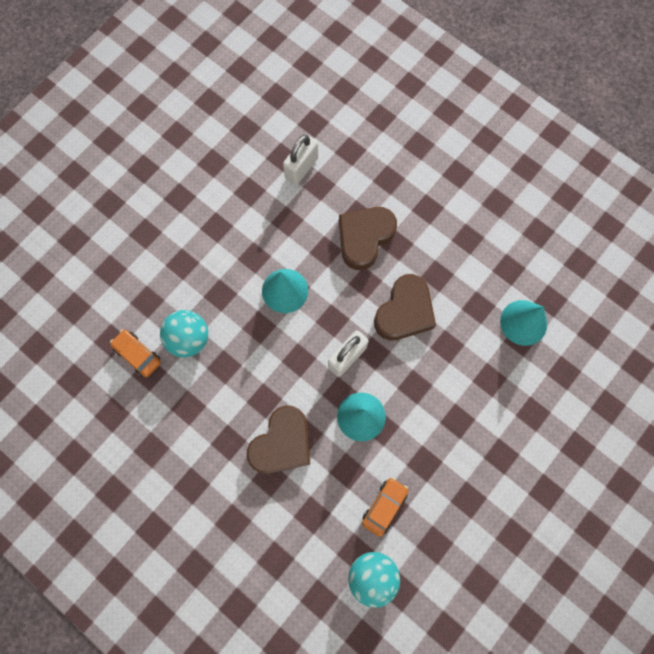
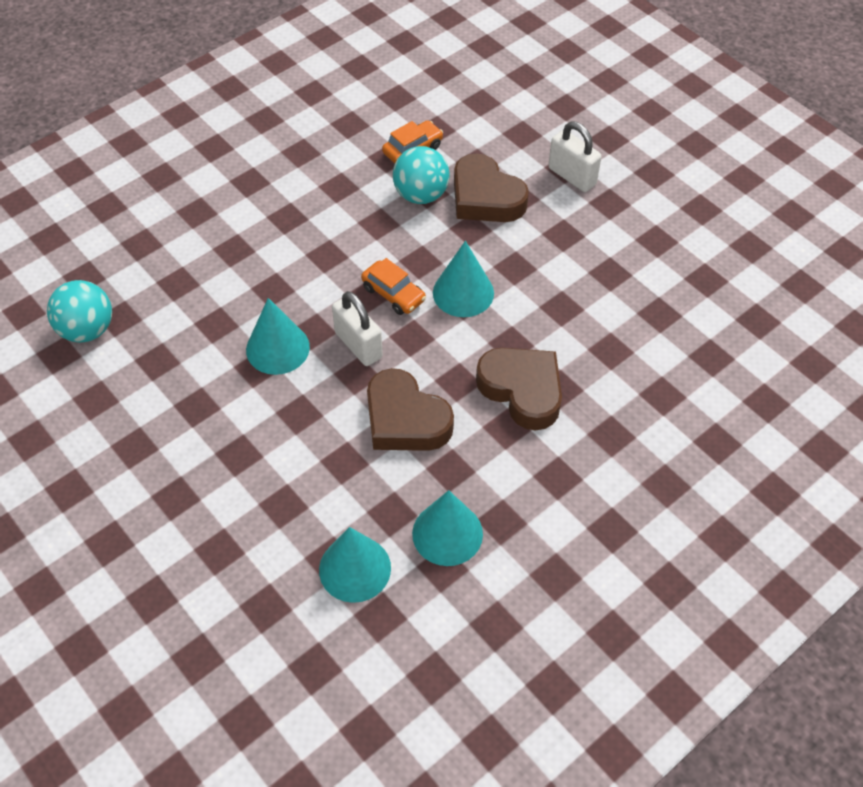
camera: 100 degrees right, 20 degrees down
(282, 443) = (270, 266): brown heart -> brown heart (485, 197)
(301, 168) = (639, 333): white padlock -> white padlock (572, 176)
(384, 506) = (160, 354): orange car -> orange car (393, 294)
(484, 270) = (447, 533): none -> turquoise cone

